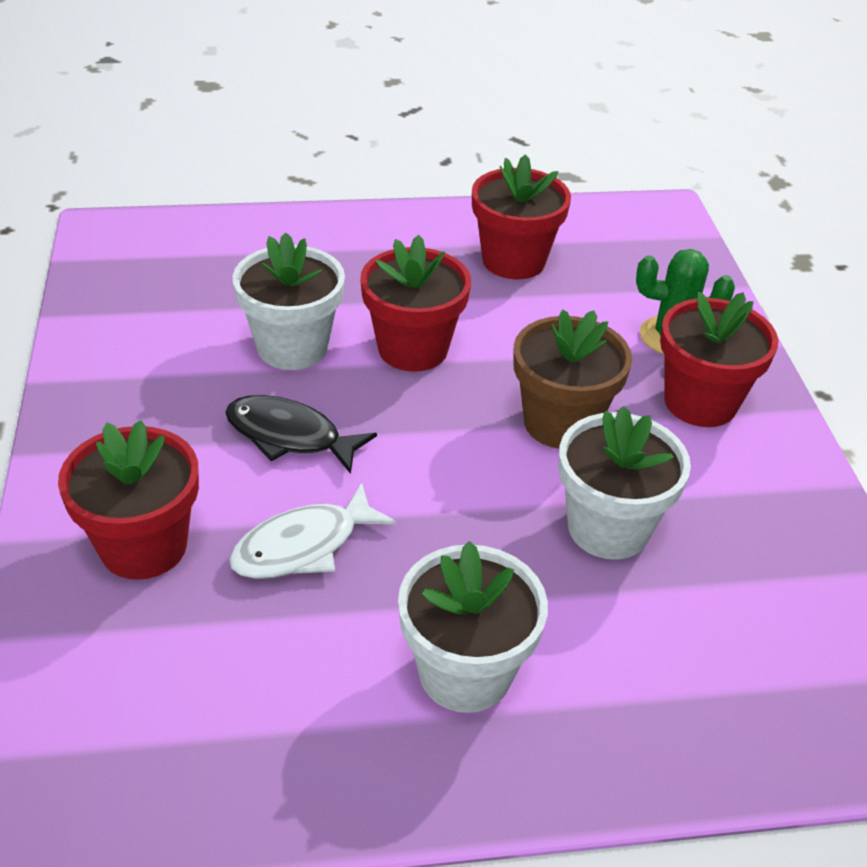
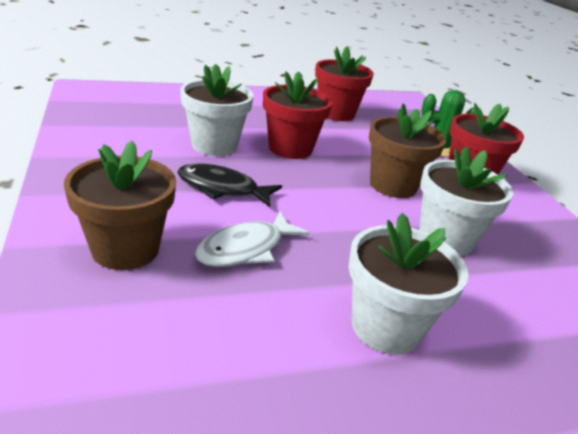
camera: 10 degrees left, 10 degrees down
(143, 546) = (125, 249): red flower pot -> brown flower pot

